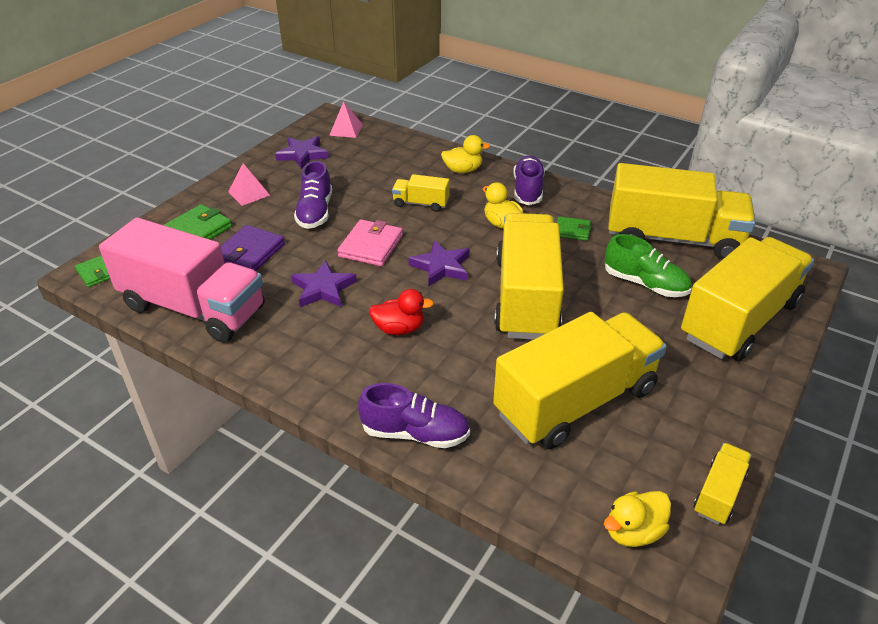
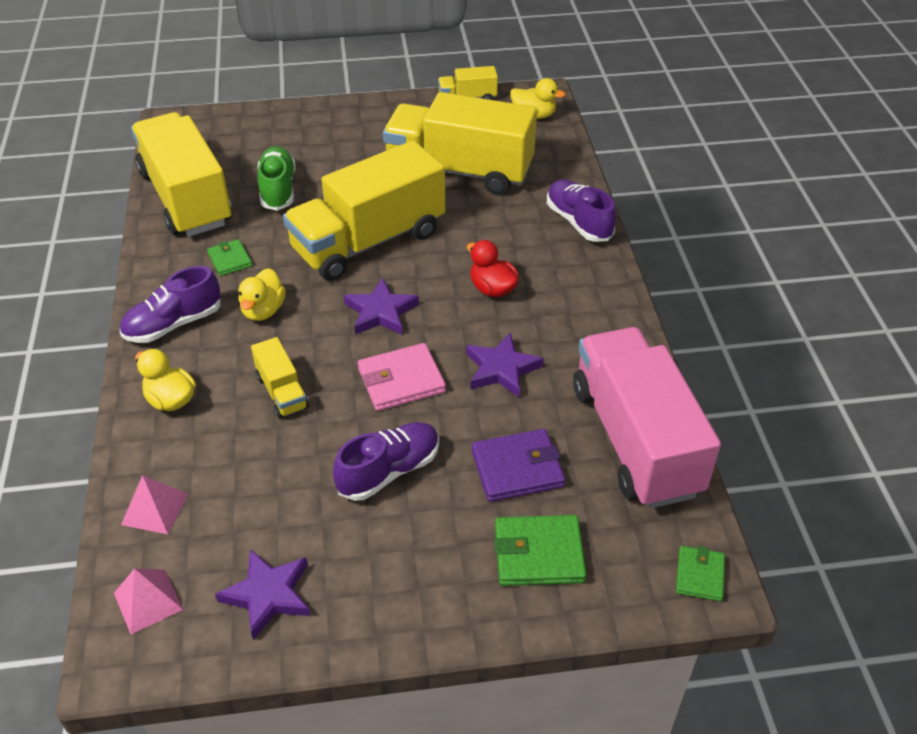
camera: 130 degrees left, 5 degrees up
(249, 193) = (417, 573): pink pyramid -> pink pyramid (155, 509)
(739, 320) = (280, 134): yellow truck -> none

